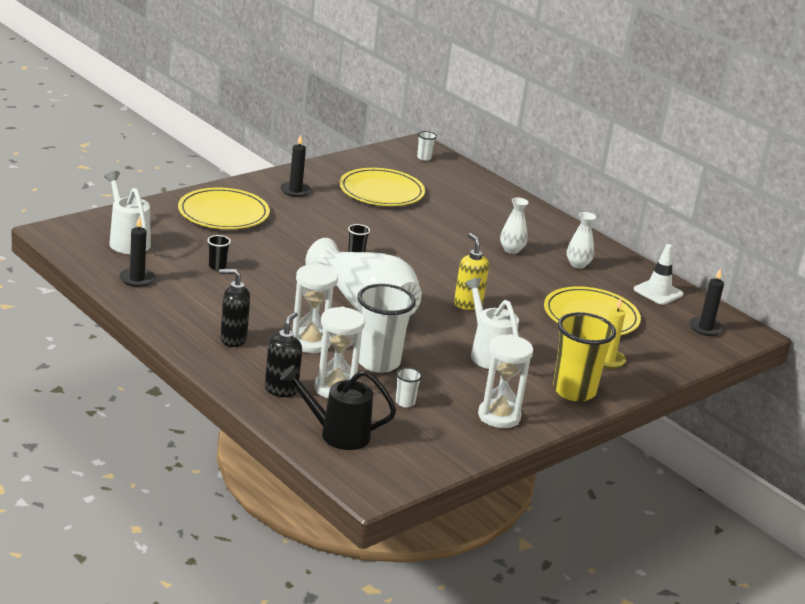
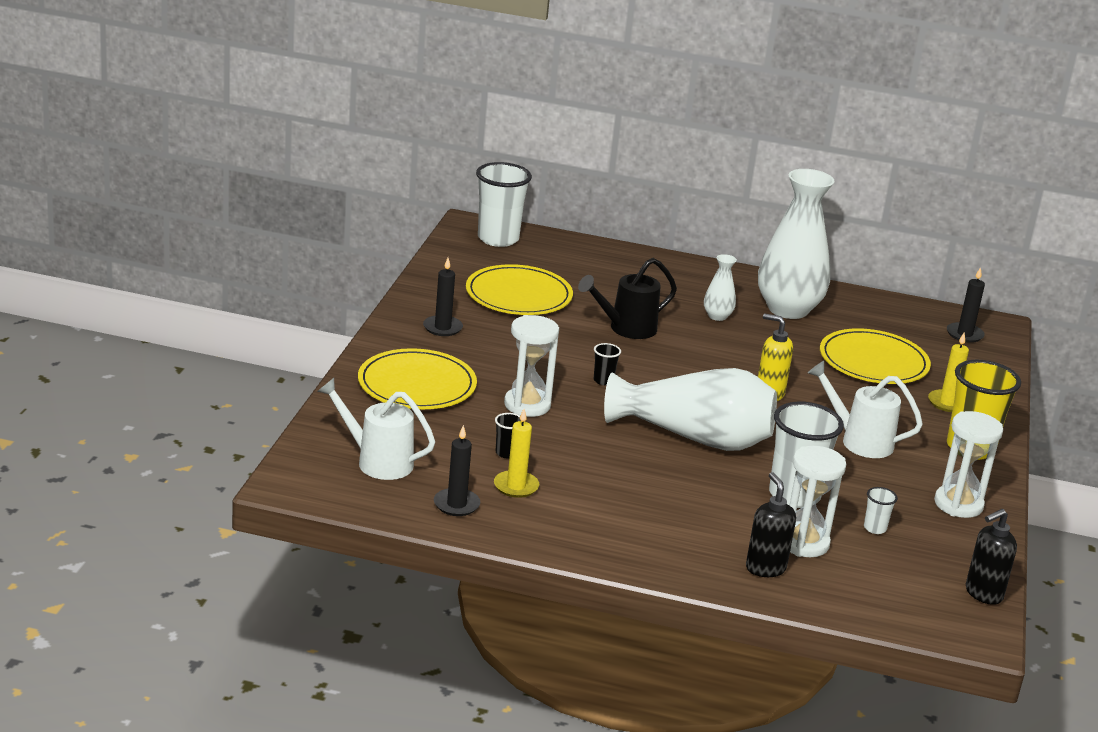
camera: 35 degrees left, 0 degrees up
(192, 285) = (516, 486): none -> yellow candle
(233, 339) = (644, 533): black soap dispenser -> black soap dispenser (983, 594)
(310, 343) = (712, 502): white hourglass -> white hourglass (527, 405)
(337, 434) = (875, 592): black watering can -> black watering can (626, 329)
(424, 158) = (498, 239): white cup -> white cup, size x2.29
(578, 264) = (788, 309): white vase -> white vase, size x2.26
(658, 292) = (883, 312): white traffic cone -> none

